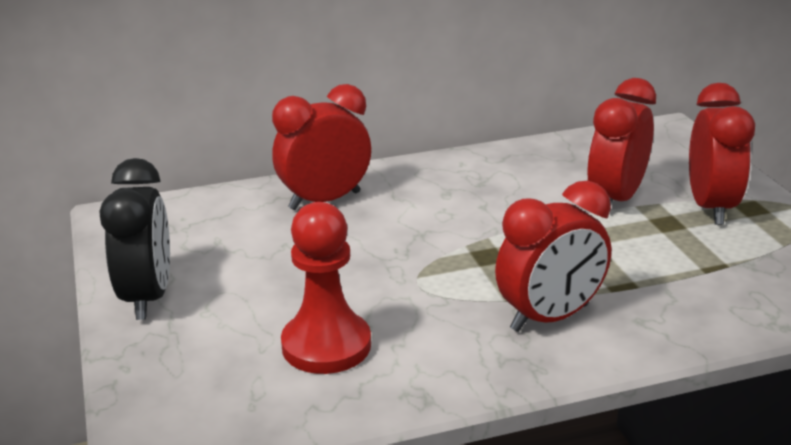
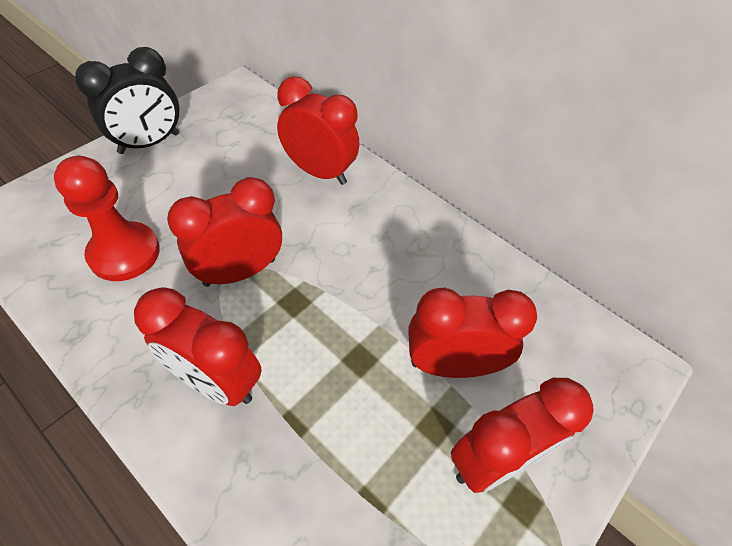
camera: 55 degrees right, 25 degrees up
(422, 277) = (240, 272): none -> red clock

